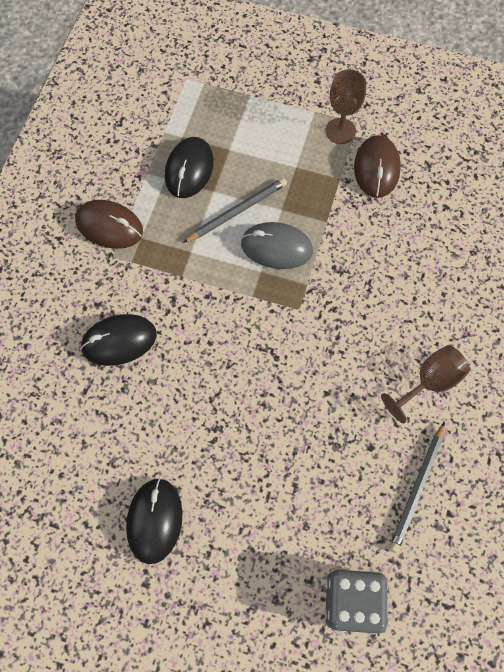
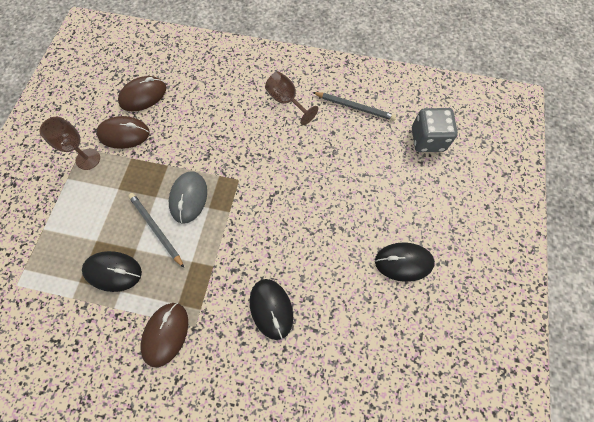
camera: 95 degrees left, 0 degrees up
(439, 188) = (143, 95): none -> brown mouse

